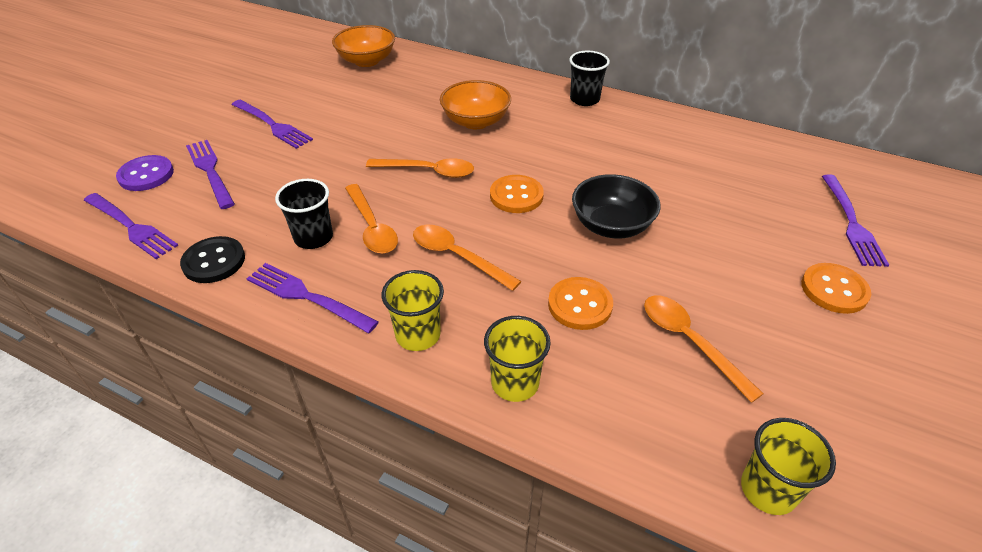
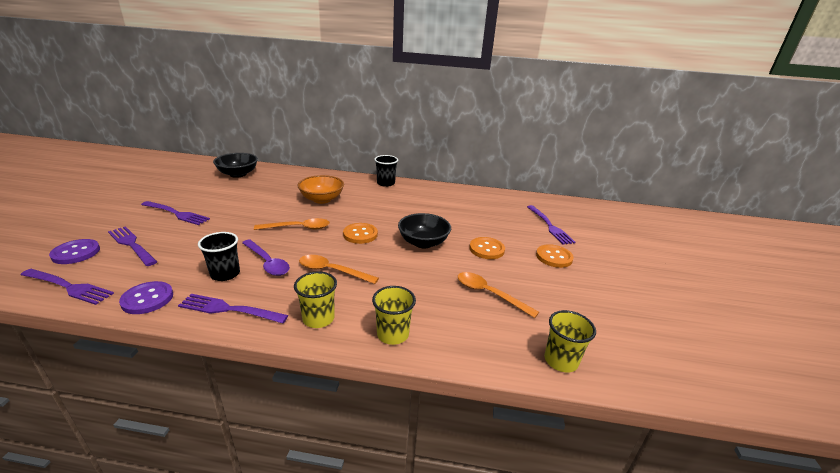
camera: 20 degrees left, 15 degrees down
(214, 261) = (147, 299): black button -> purple button
(366, 61) = (238, 174): orange bowl -> black bowl
(372, 227) = (267, 262): orange spoon -> purple spoon
(580, 305) = (419, 285): orange button -> orange button (486, 249)

